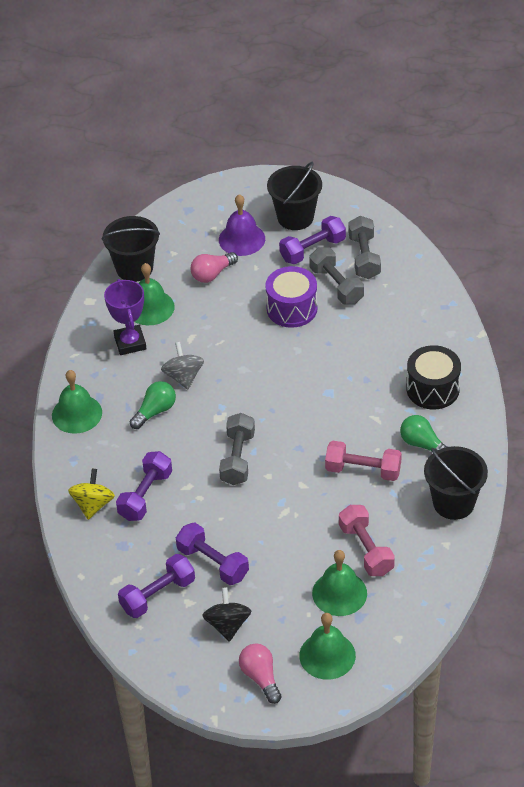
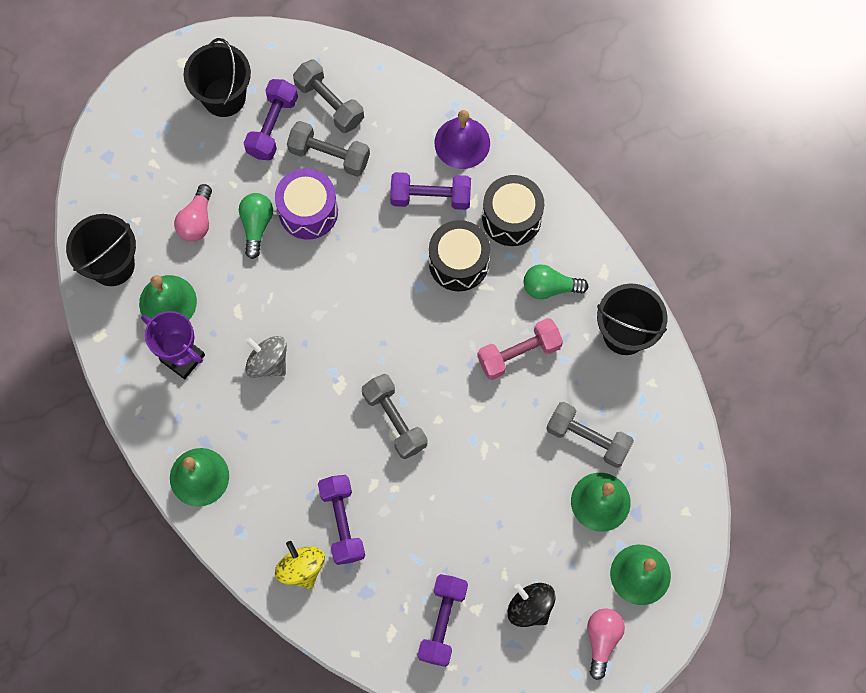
camera: 40 degrees left, 25 degrees up
(155, 411) = (273, 421): green light bulb -> green light bulb (256, 226)
(213, 563) = (464, 551): purple dumbbell -> purple dumbbell (430, 197)
(242, 239) = (192, 158): purple bell -> purple bell (462, 143)
(261, 677) = (602, 640): pink light bulb -> pink light bulb turned 75 degrees clockwise
(366, 549) = (588, 438): pink dumbbell -> grey dumbbell
(369, 394) = (458, 263): none -> black drum

